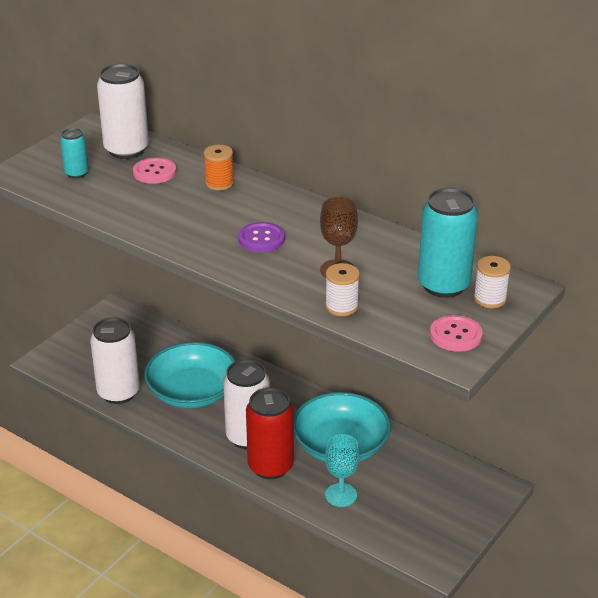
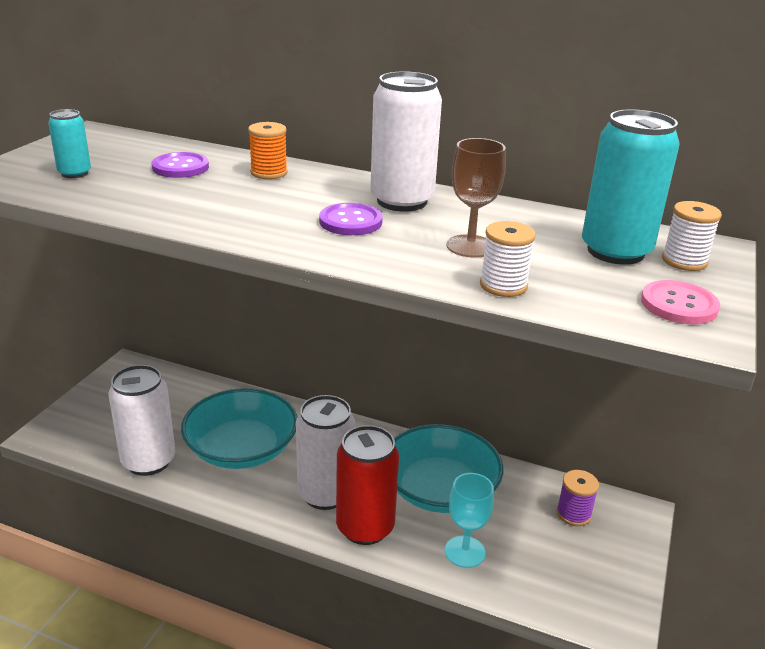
camera: 15 degrees left, 5 degrees down
(126, 150) = (137, 150): white can -> white can (402, 201)
(154, 172) = (180, 167): pink button -> purple button
(442, 480) = (573, 514): none -> purple spool

